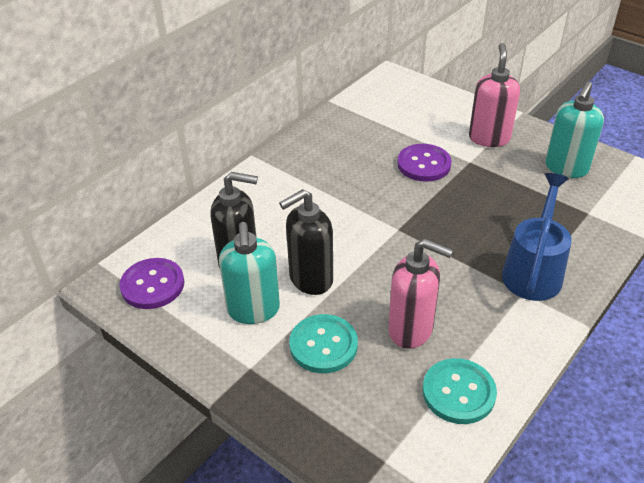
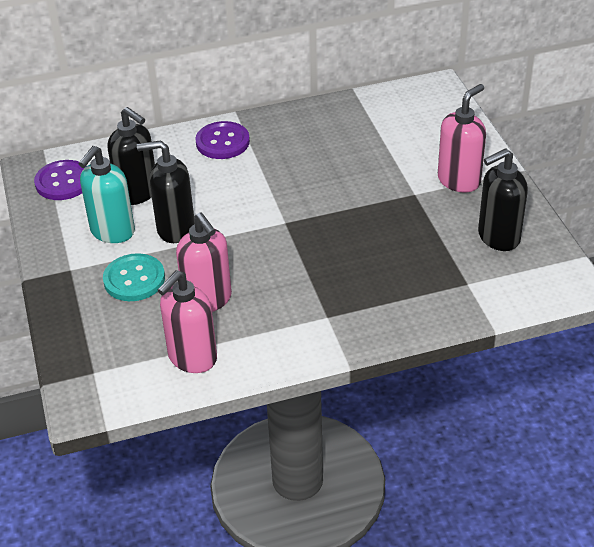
camera: 35 degrees right, 0 degrees up
(424, 164) = (370, 179): purple button -> purple button (222, 142)
(458, 392) = (192, 358): turquoise button -> pink soap dispenser
(533, 271) = (357, 305): blue watering can -> none
(566, 168) = (498, 237): turquoise soap dispenser -> black soap dispenser

